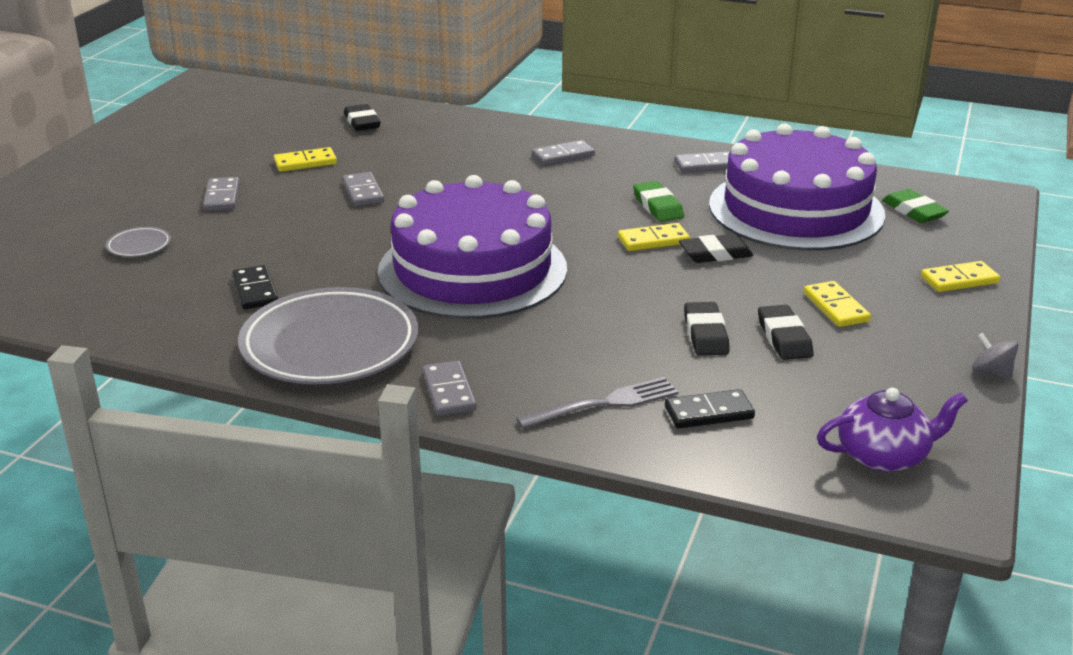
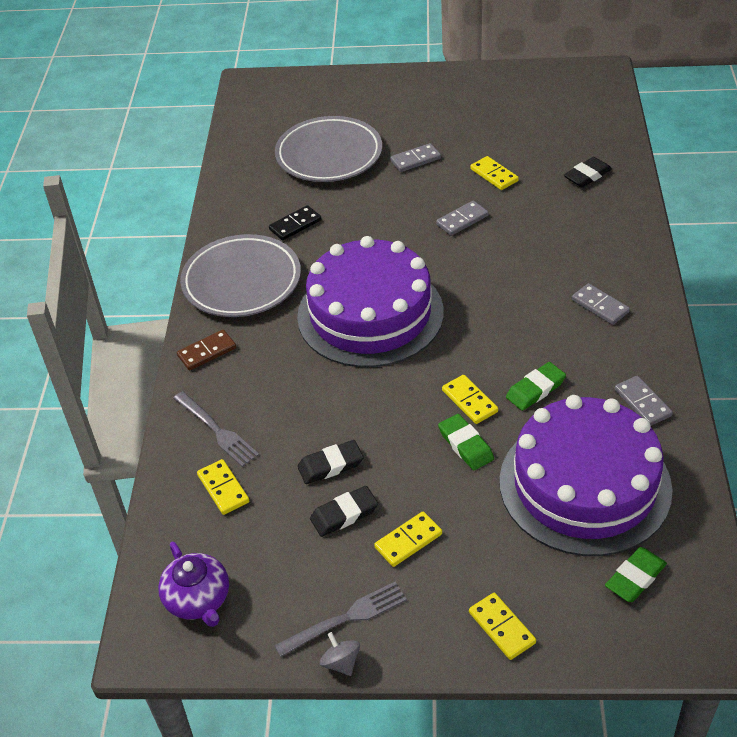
camera: 75 degrees right, 15 degrees up
(139, 246) = (329, 155): grey plate -> grey plate, size x2.47
(449, 391) = (207, 352): grey domino -> brown domino
(709, 413) = (223, 489): black domino -> yellow domino
(715, 254) = (465, 445): black eraser -> green eraser
(932, 360) = (346, 618): none -> grey fork
(991, 373) = (341, 662): grey spinning top -> grey spinning top turned 60 degrees counterclockwise

